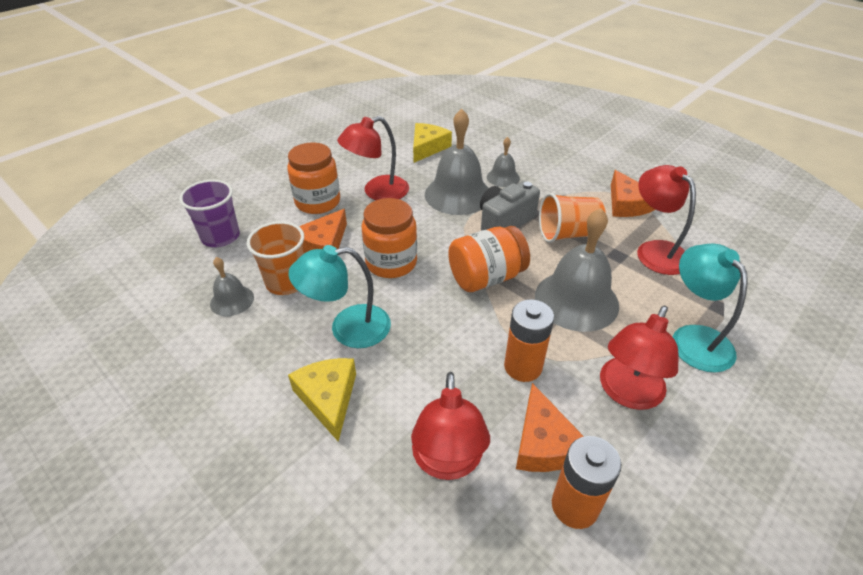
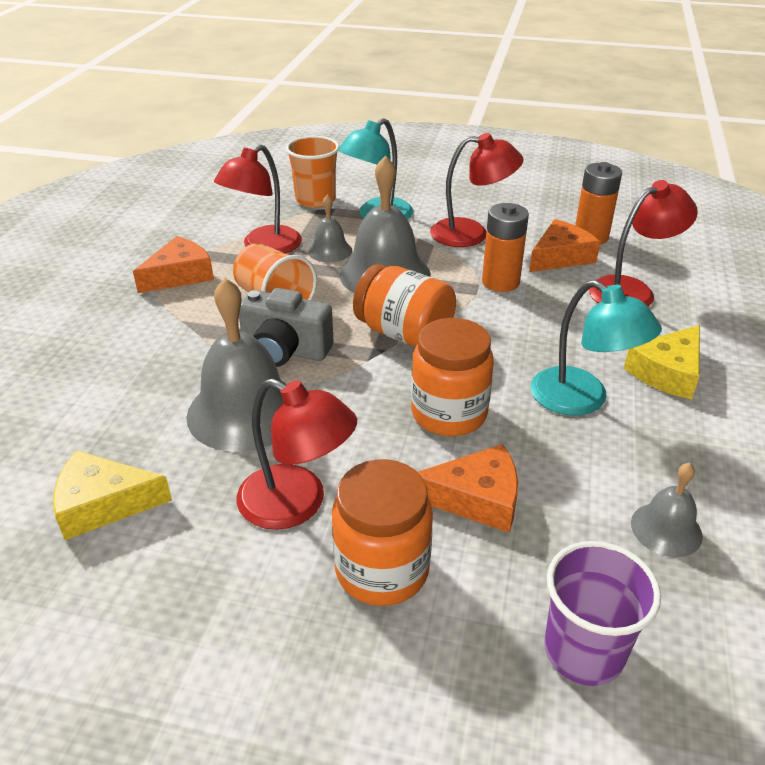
camera: 120 degrees left, 5 degrees down
(286, 282) = (580, 493): orange cup -> orange cup (315, 199)
(503, 177) = (168, 383): grey bell -> grey bell (330, 250)

